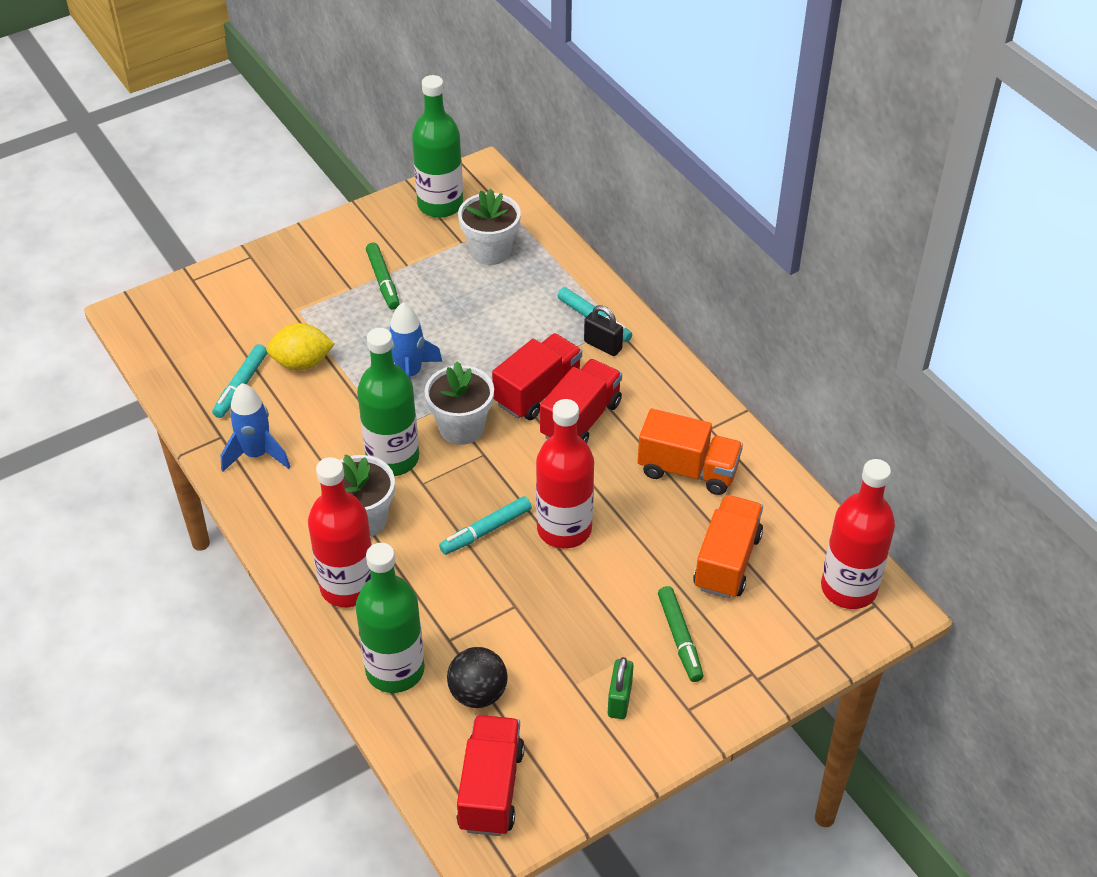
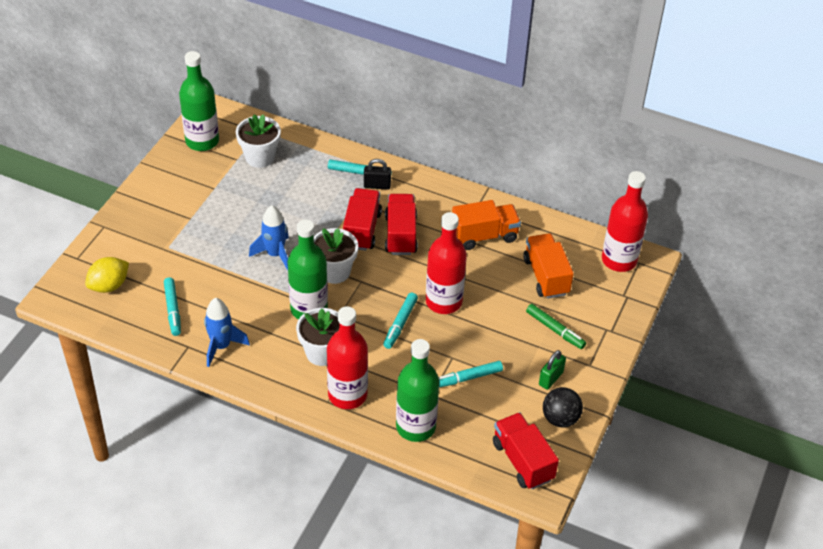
camera: 35 degrees left, 0 degrees up
(302, 363) = (200, 278): yellow lemon -> yellow lemon (109, 286)
(383, 281) = (207, 204): green marker -> none
(478, 693) = (472, 415): black ball -> black ball (560, 418)
(511, 642) = (467, 378): none -> turquoise marker
(619, 700) = (550, 378): green padlock -> green padlock turned 60 degrees clockwise

